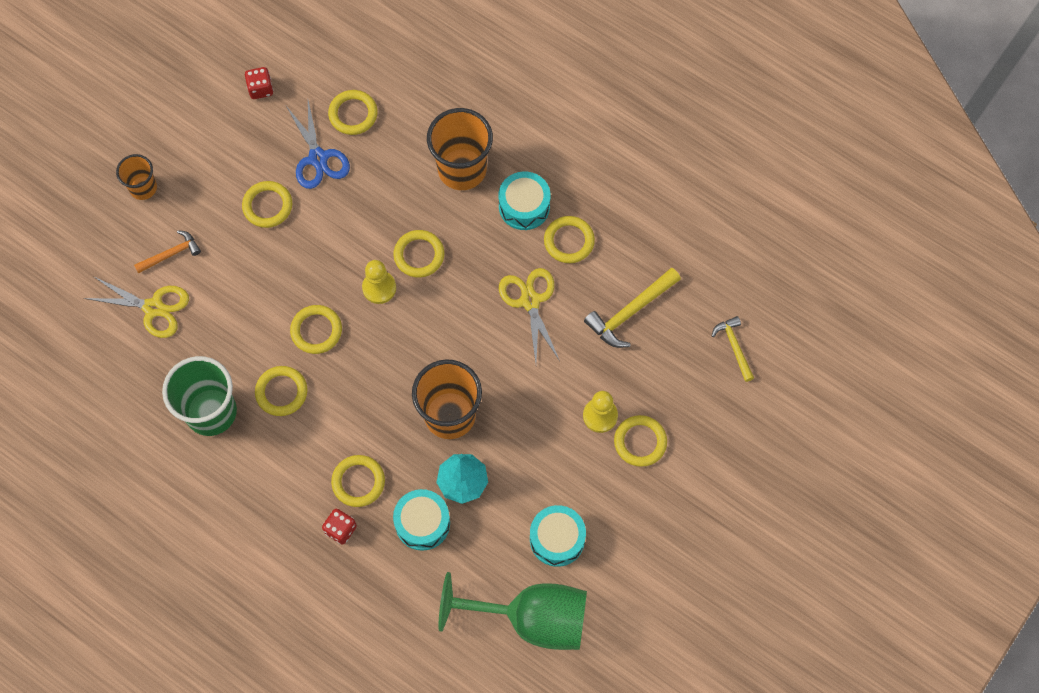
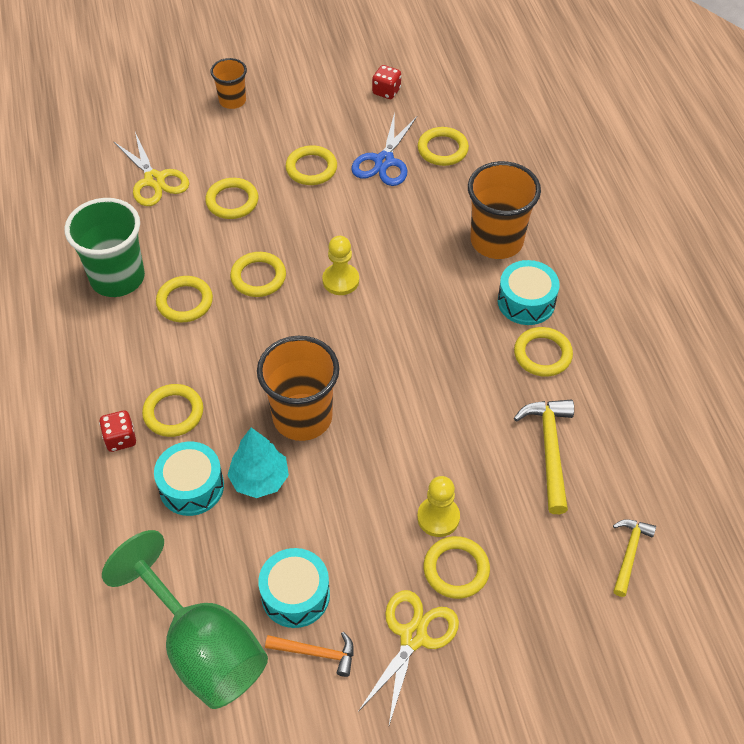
camera: 40 degrees right, 15 degrees down
(171, 254) = (205, 154): orange hammer -> orange hammer (316, 653)
(419, 255) = (398, 279): yellow ring -> yellow ring (232, 201)
(530, 301) = (462, 377): yellow scissors -> yellow scissors (413, 636)
(630, 312) = (549, 450): yellow hammer -> yellow hammer turned 90 degrees clockwise

